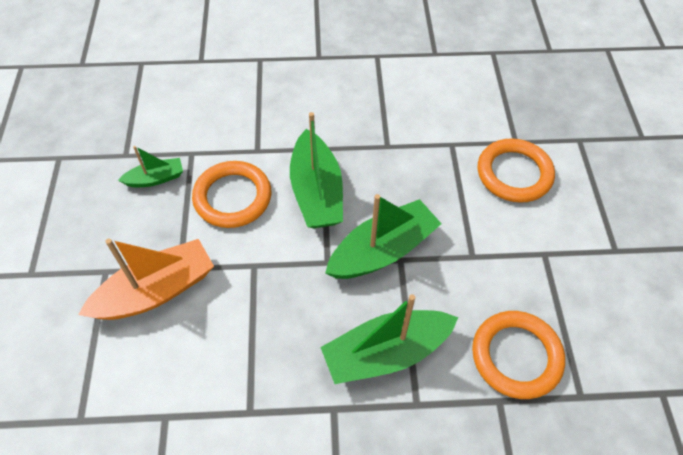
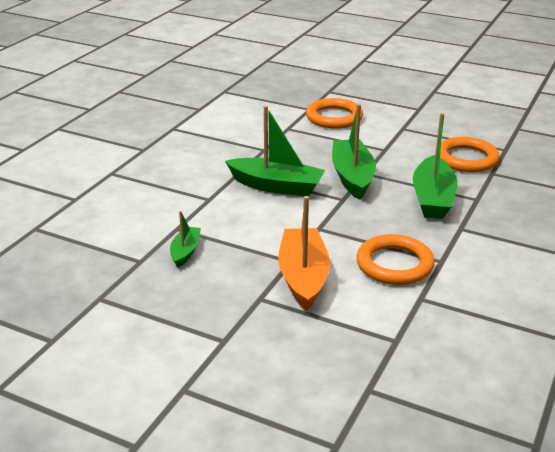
camera: 60 degrees left, 25 degrees down
(232, 197) = (244, 221): orange ring -> orange ring (394, 264)

